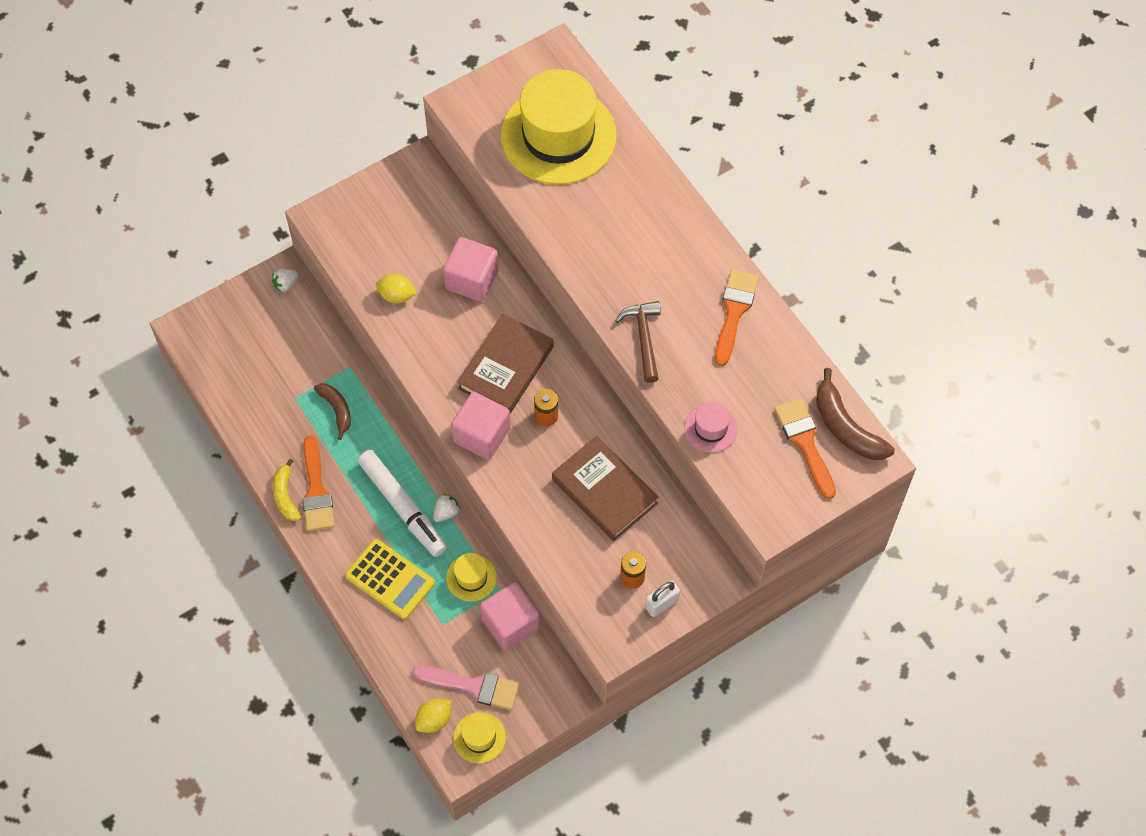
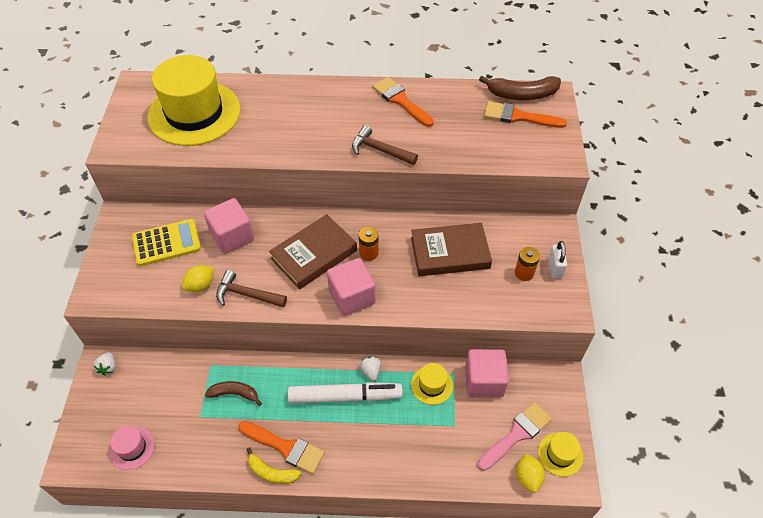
camera: 55 degrees left, 10 degrees down
(390, 579) = (395, 439): yellow calculator -> yellow calculator (166, 243)
(416, 342) = (247, 294): none -> brown hammer
(506, 368) = (314, 255): brown book -> brown book turned 75 degrees clockwise
(710, 428) = (473, 153): pink hat -> pink hat (132, 448)

